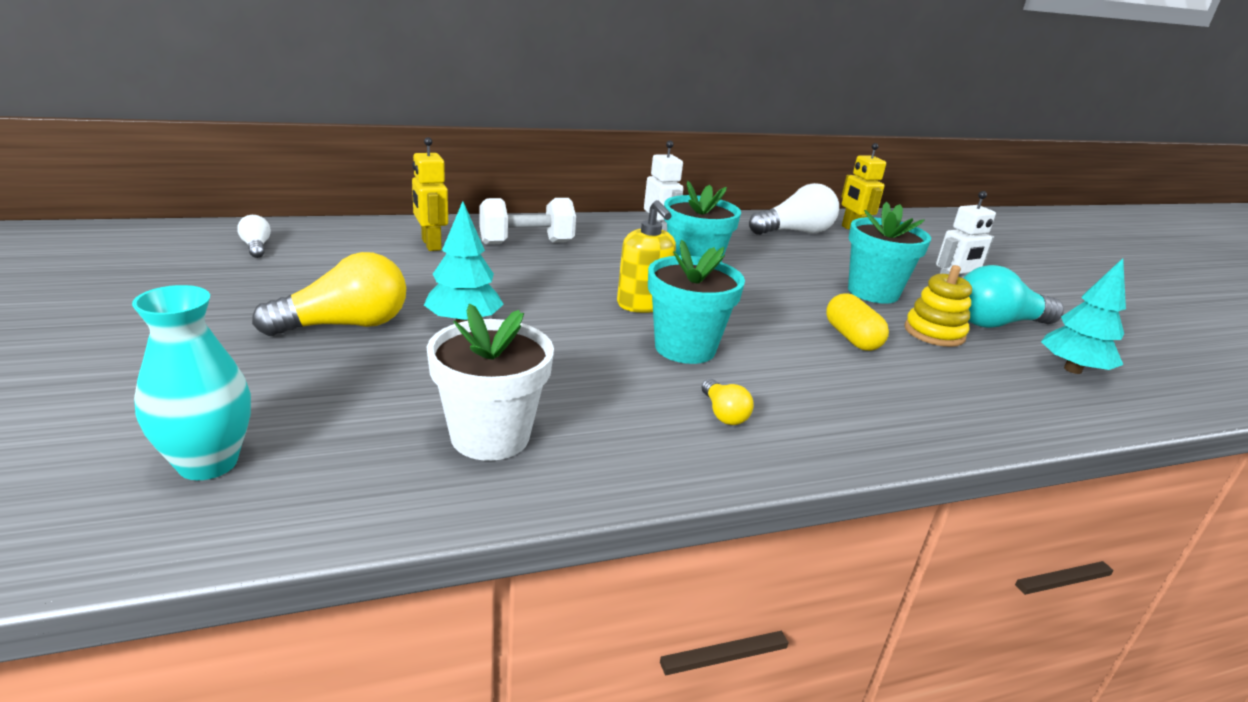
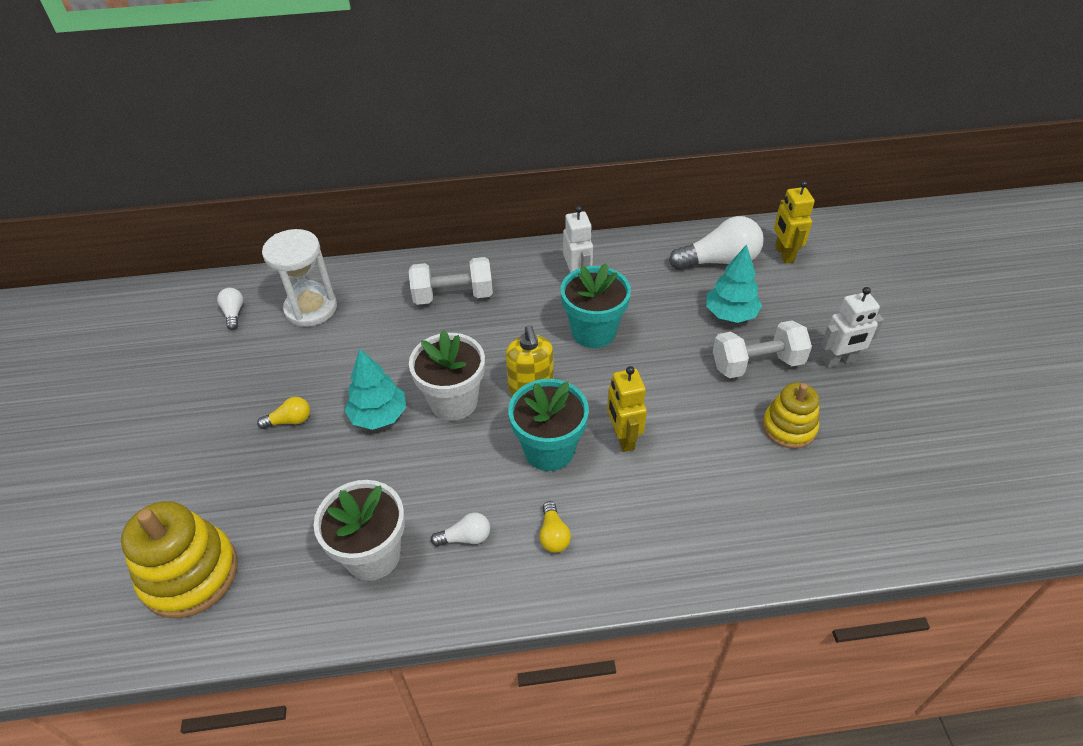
camera: 15 degrees right, 20 degrees up
(208, 463) = (190, 574): turquoise vase -> yellow stacking toy
(345, 325) = (290, 421): yellow light bulb -> yellow light bulb, size x0.49
(357, 246) = (311, 308): none -> white hourglass
(431, 244) = (371, 302): yellow robot -> yellow robot (623, 438)
(554, 313) = (453, 401): none -> white flower pot
(612, 418) = (465, 537): none -> white light bulb
(851, 338) = (704, 435): yellow capsule -> none
(873, 292) = (757, 364): turquoise flower pot -> white dumbbell
(997, 323) = (862, 412): turquoise light bulb -> none
(1072, 369) = (901, 483): turquoise tree -> turquoise tree (730, 314)

